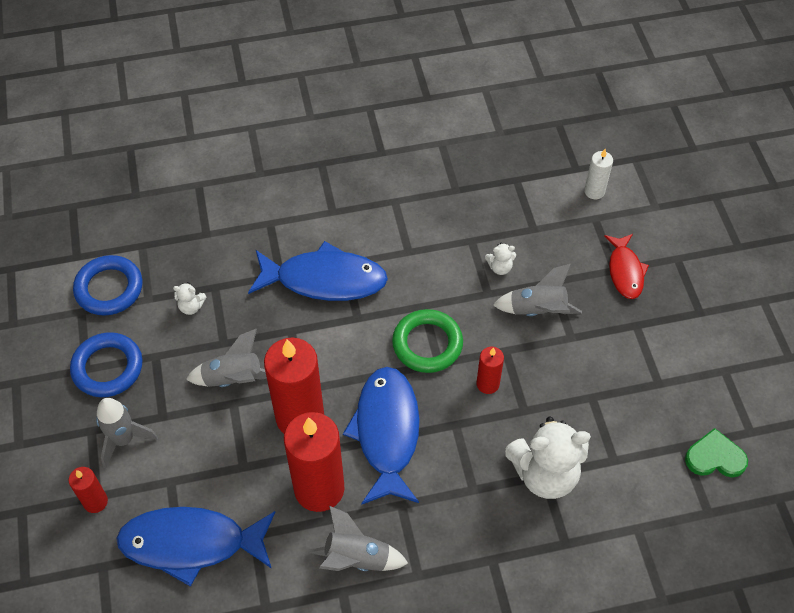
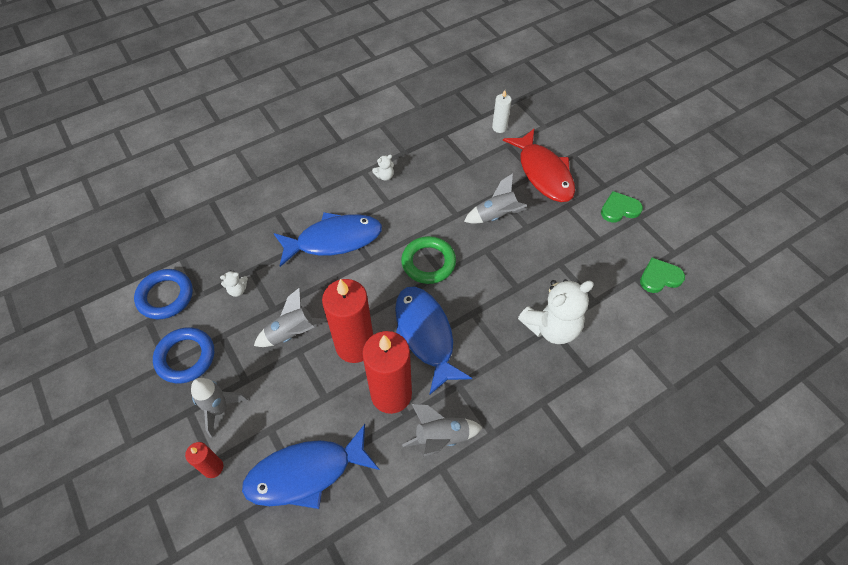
camera: 20 degrees left, 0 degrees up
(487, 384) = (483, 277): red candle -> none
(500, 267) = (457, 195): white teddy bear -> white teddy bear (385, 176)
(625, 271) = (543, 173): red fish -> red fish, size x1.73
(705, 351) = (619, 209): none -> green heart

